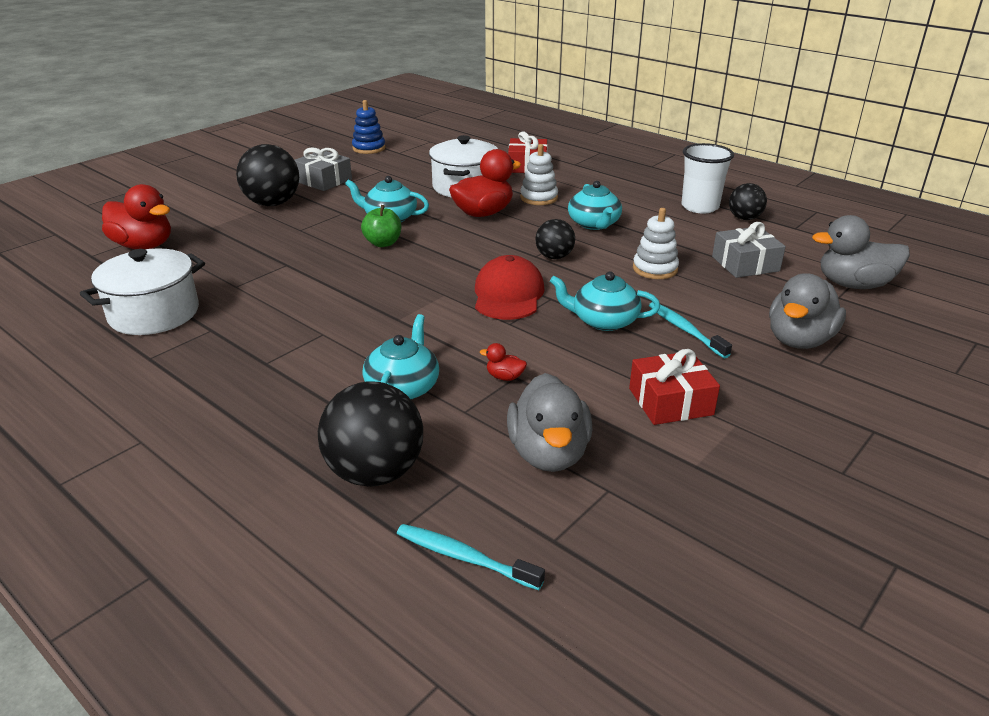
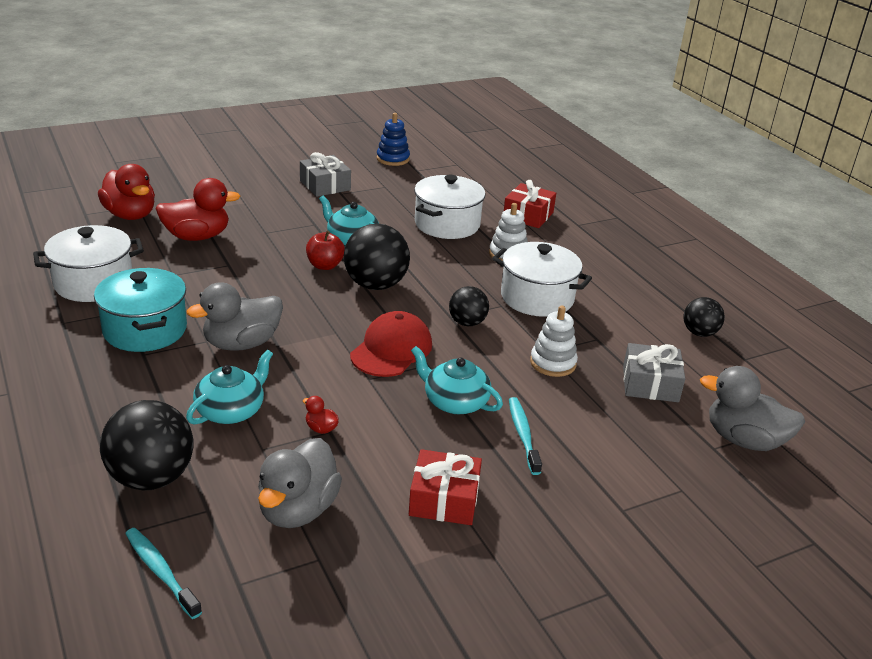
camera: 20 degrees right, 0 degrees up
(248, 341) = (145, 330): none -> turquoise pot
(272, 203) = (263, 199): black ball -> black ball (375, 285)
(383, 243) = (325, 265): green apple -> red apple
(483, 213) = (440, 258): red duck -> red duck (197, 236)
(594, 224) = (537, 298): turquoise teapot -> white pot
(700, 207) = (664, 307): white cup -> none
(799, 340) = (625, 480): grey duck -> grey duck (241, 344)

